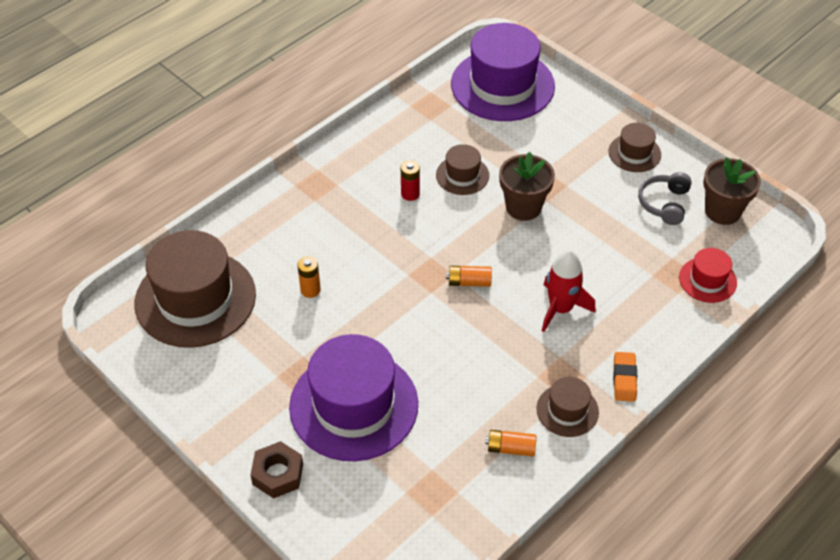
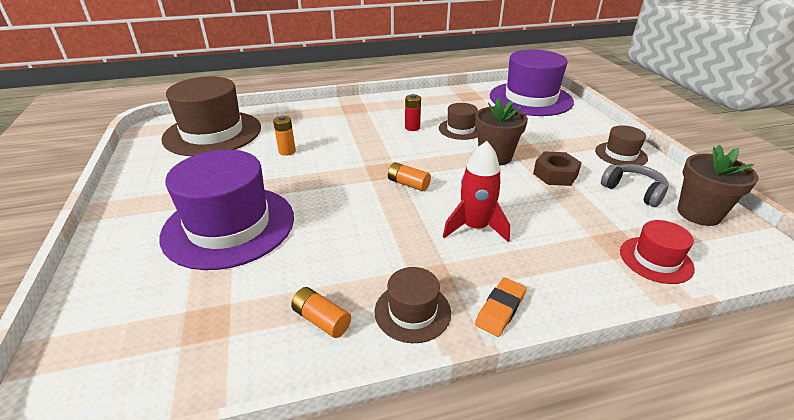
camera: 30 degrees right, 15 degrees down
(277, 474) = (114, 247): brown nut -> brown nut (555, 174)
(664, 203) = (633, 191): grey headphones -> grey headphones turned 90 degrees clockwise

